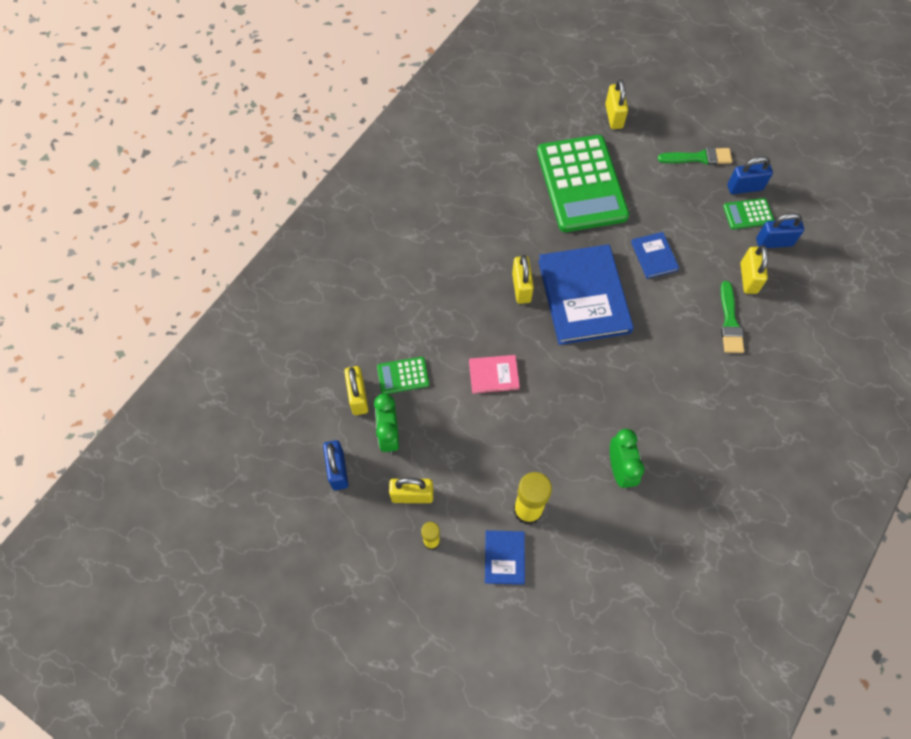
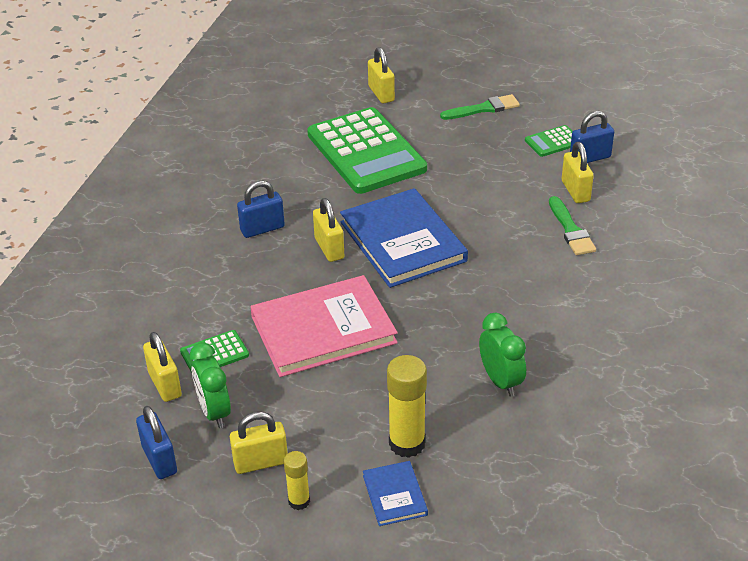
camera: 15 degrees left, 25 degrees down
(493, 375) = (323, 329): pink book -> pink book, size x2.14
(654, 256) = (467, 194): blue book -> none
(744, 187) = (541, 122): blue padlock -> blue padlock (262, 229)

